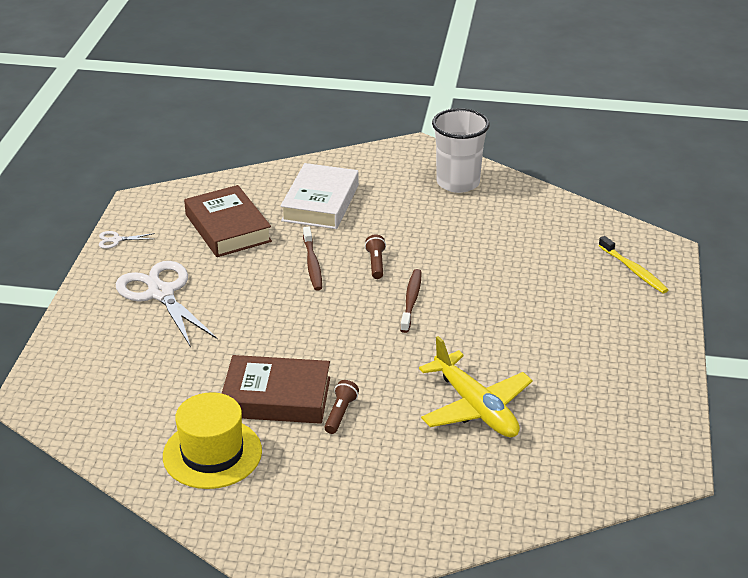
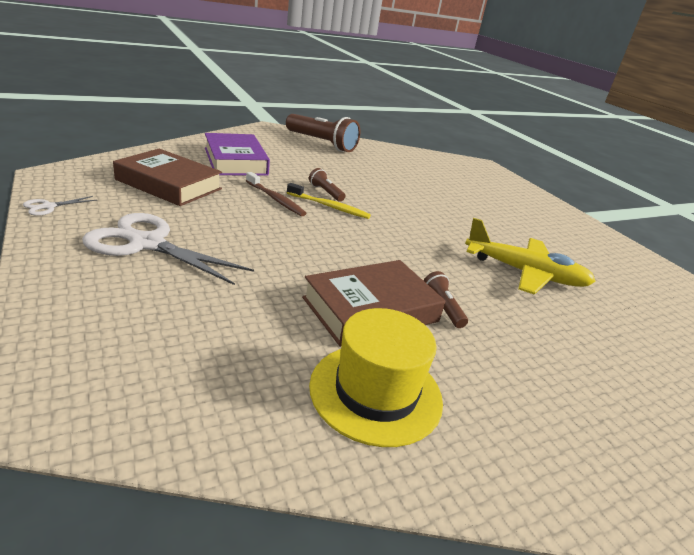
camera: 40 degrees left, 5 degrees down
(320, 203) = (235, 161): white book -> purple book
(411, 300) = (382, 211): brown toothbrush -> none
(458, 183) = (321, 143): white cup -> brown flashlight
(633, 270) = (484, 176): yellow toothbrush -> yellow toothbrush (329, 206)

